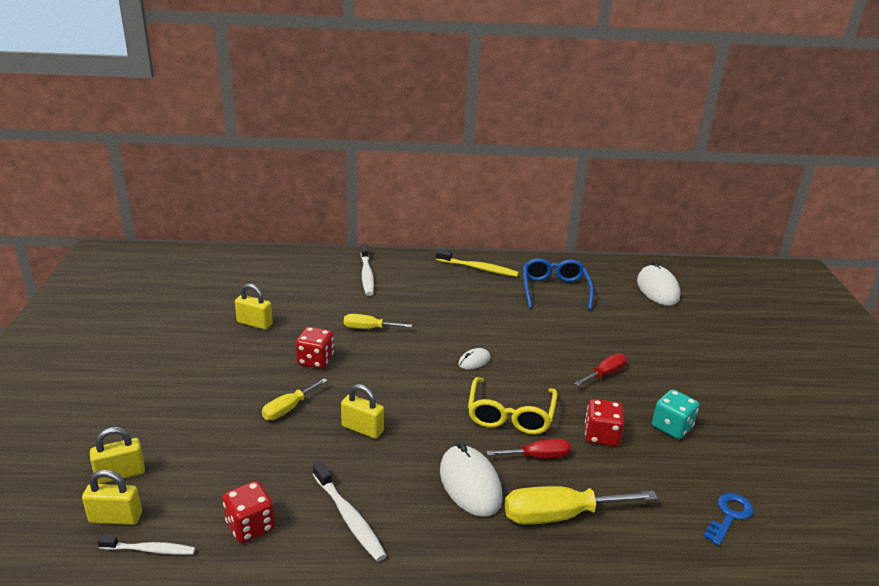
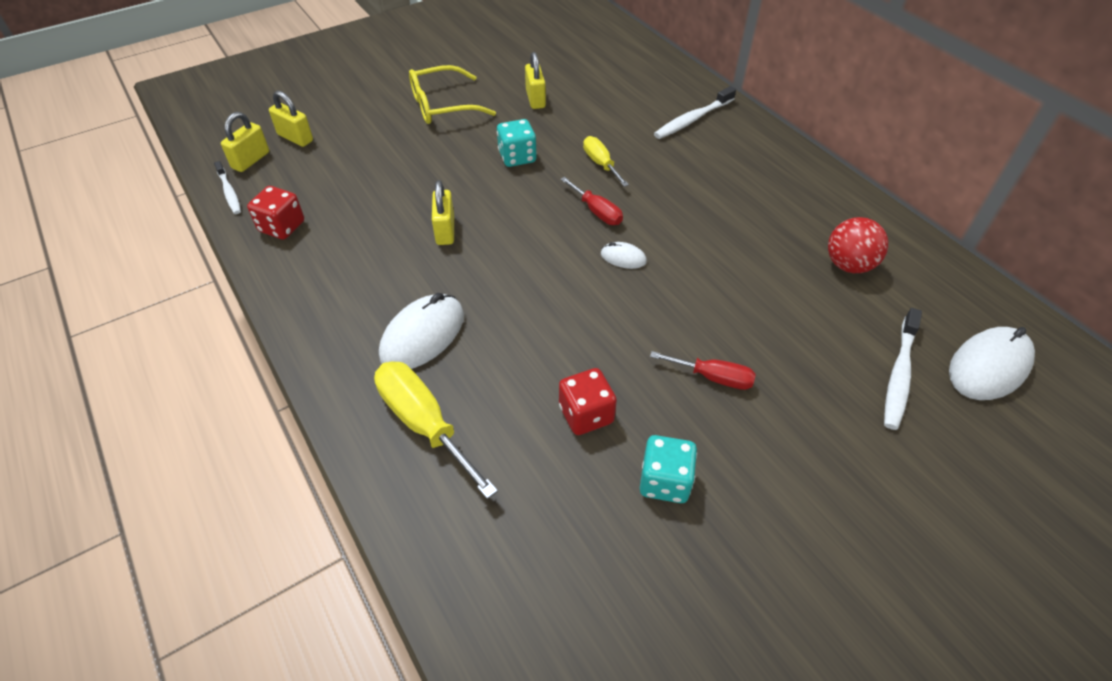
camera: 60 degrees right, 20 degrees up
(116, 518) = (251, 160): yellow padlock -> yellow padlock turned 60 degrees clockwise
(288, 409) = (435, 176): yellow screwdriver -> none
(315, 360) = (517, 157): red dice -> turquoise dice
(349, 517) = (326, 276): white toothbrush -> white toothbrush (899, 375)
(478, 268) = (811, 186): yellow toothbrush -> none
(510, 416) = (554, 323): yellow glasses -> yellow glasses (441, 106)
(538, 456) = (504, 371): red screwdriver -> red screwdriver (597, 212)
(554, 289) = (848, 265): blue glasses -> red ball
(729, 516) = (534, 595): blue key -> none

